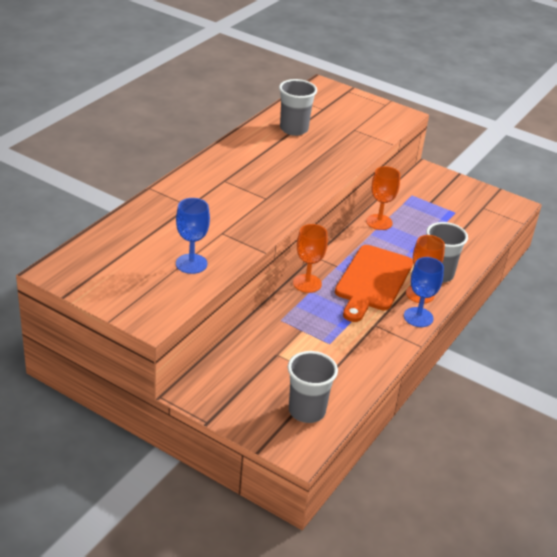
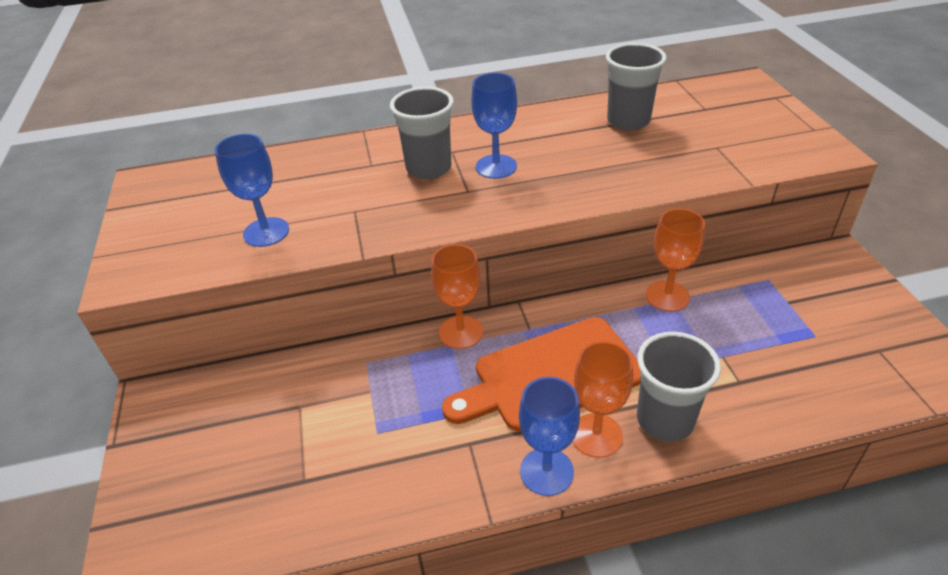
camera: 50 degrees right, 5 degrees up
(261, 180) = (496, 167): none -> blue goblet
(307, 411) = (218, 513): grey cup -> grey cup (429, 168)

